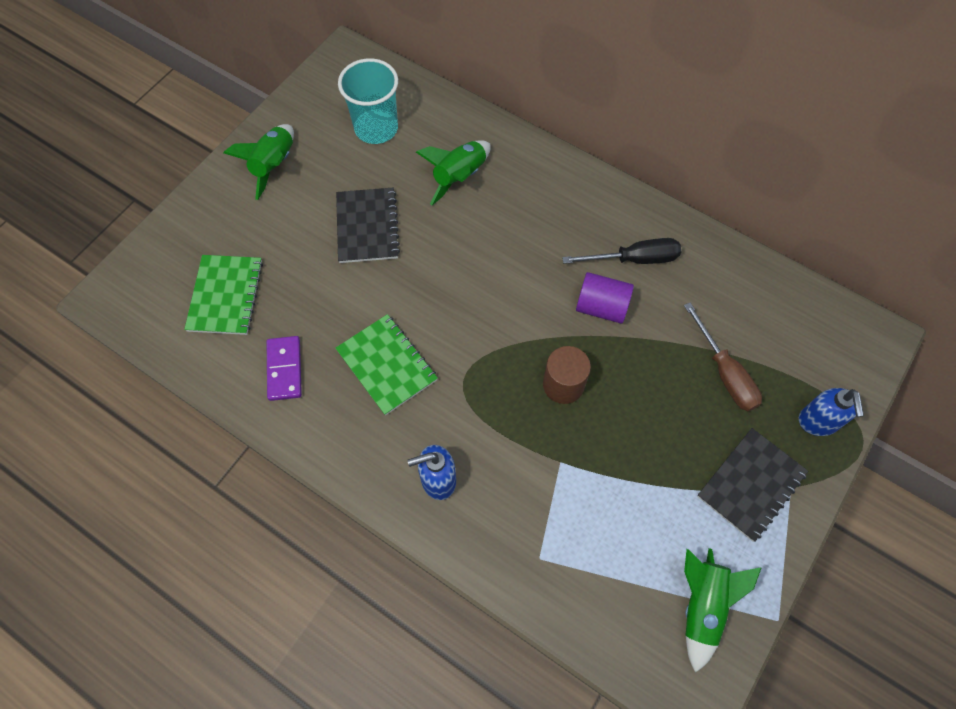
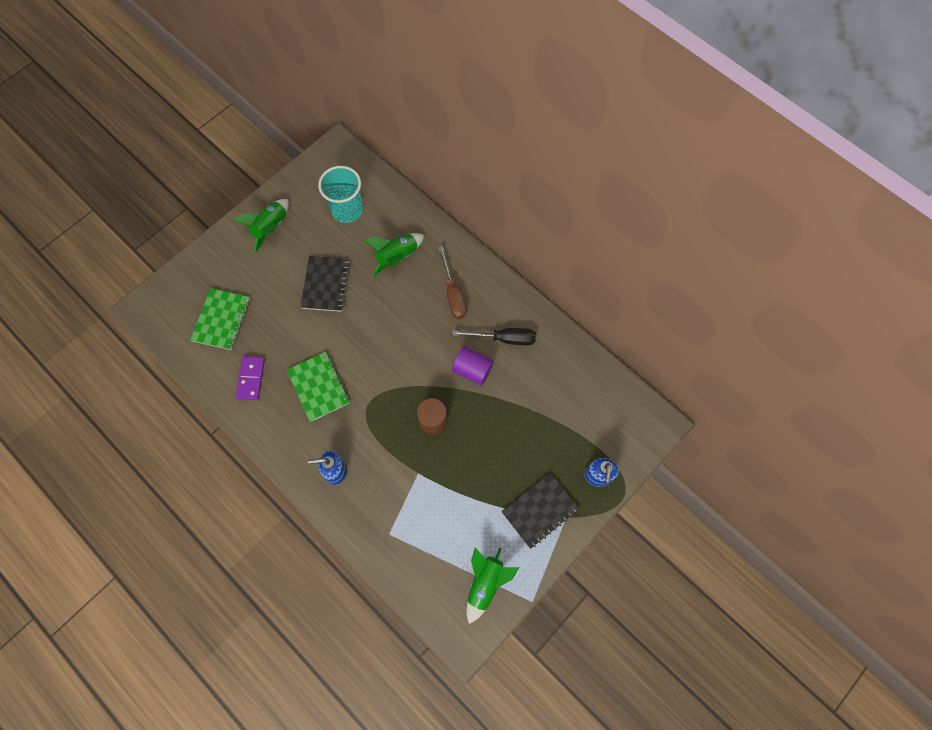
camera: 10 degrees right, 5 degrees up
(724, 373) = (544, 431): brown screwdriver -> brown screwdriver (453, 294)

